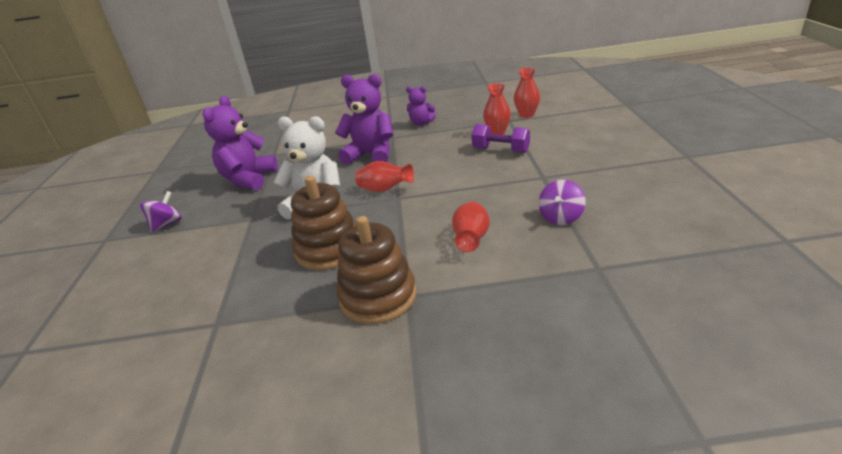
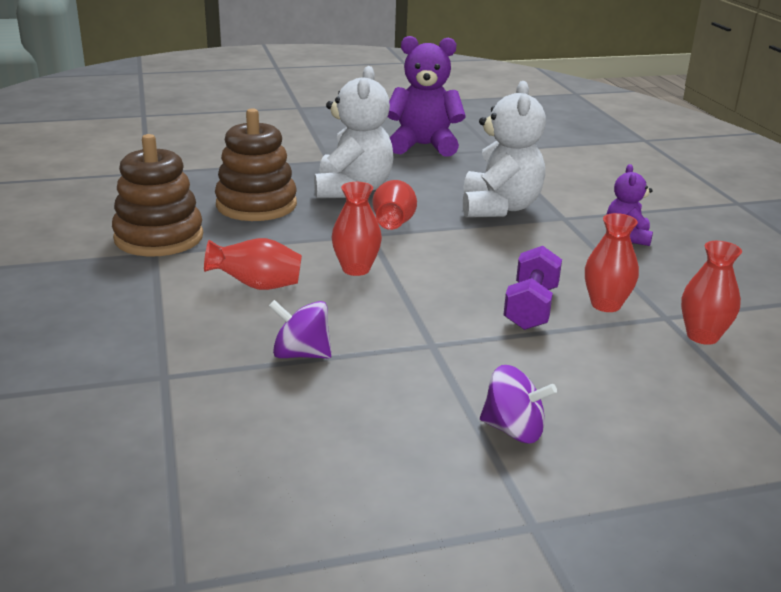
camera: 75 degrees right, 5 degrees down
(167, 224) = (324, 125): purple spinning top -> purple spinning top (513, 430)
(371, 155) = (499, 208): purple teddy bear -> white teddy bear
(449, 202) = (356, 269): none -> red vase

